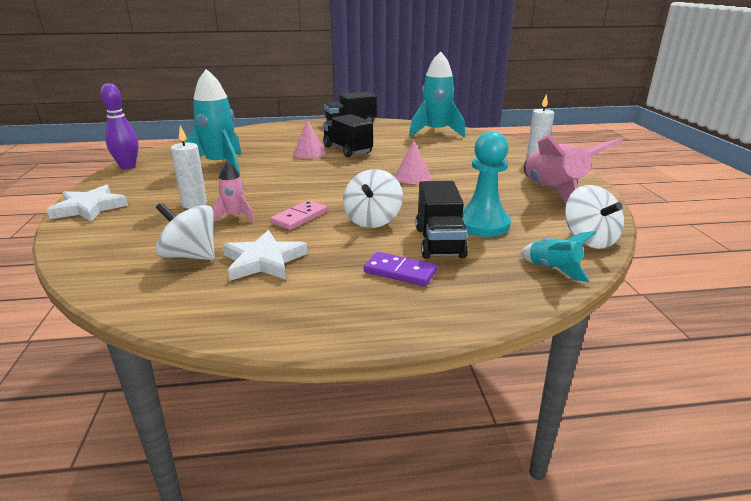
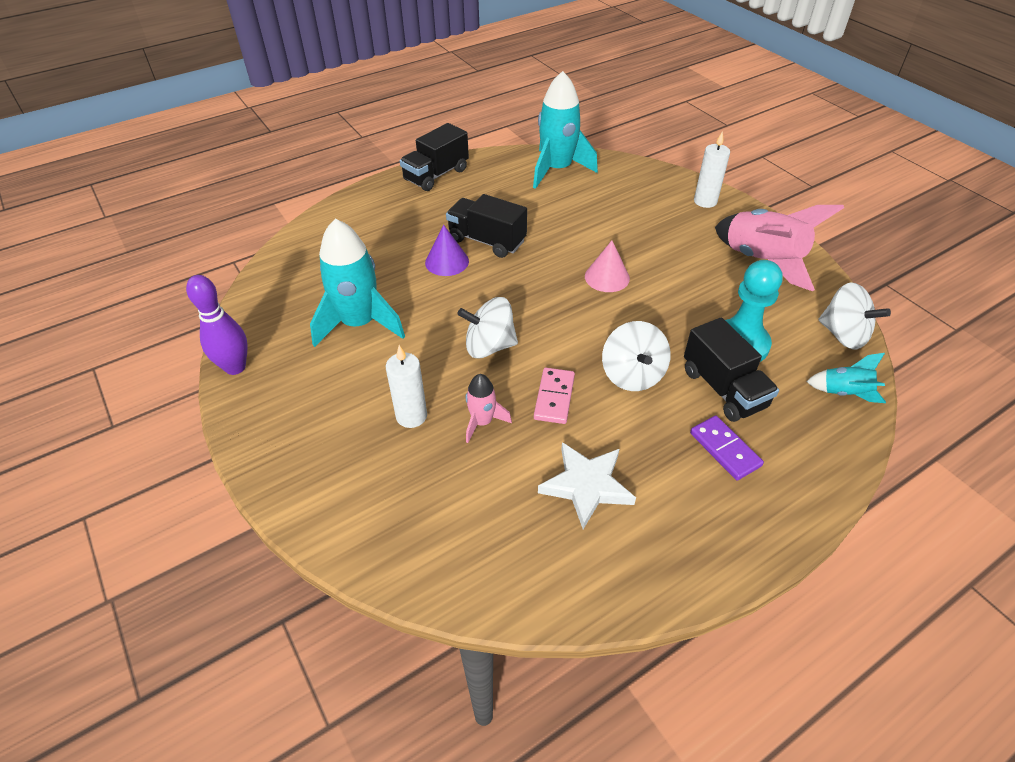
camera: 25 degrees left, 20 degrees up
(89, 208) = (286, 471): white star -> none
(190, 256) = (504, 509): white spinning top -> white spinning top (489, 346)
(309, 153) = (447, 261): pink cone -> purple cone
(400, 272) = (725, 449): purple domino -> purple domino turned 60 degrees clockwise

